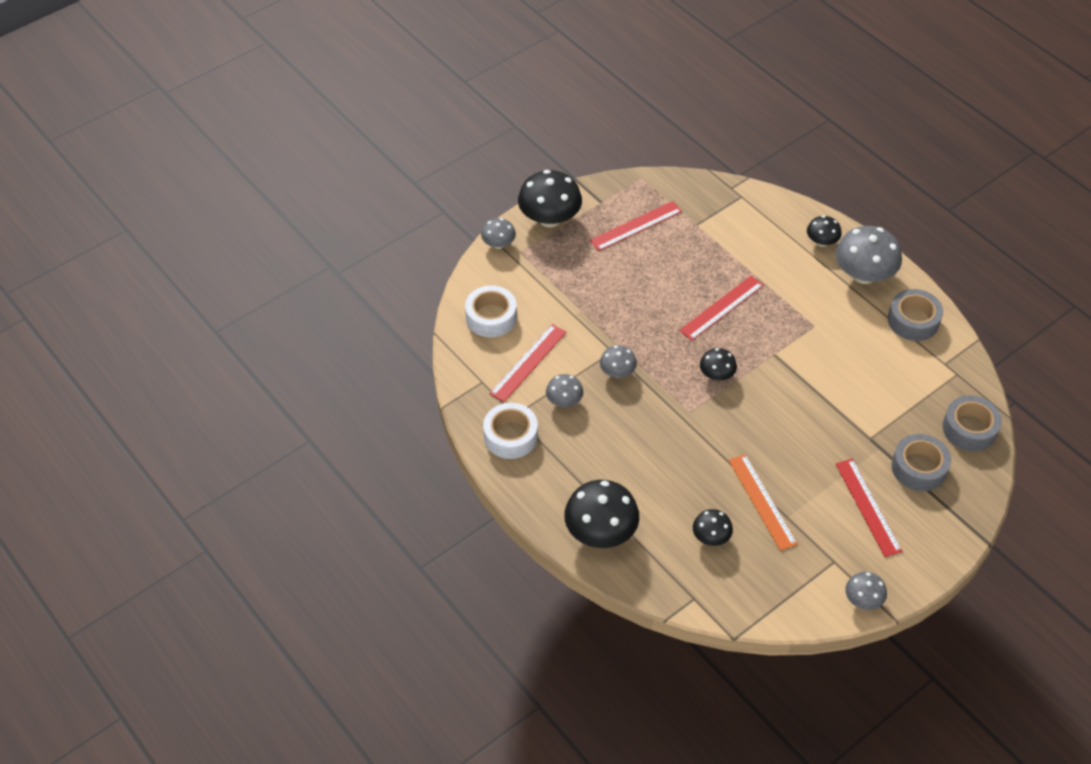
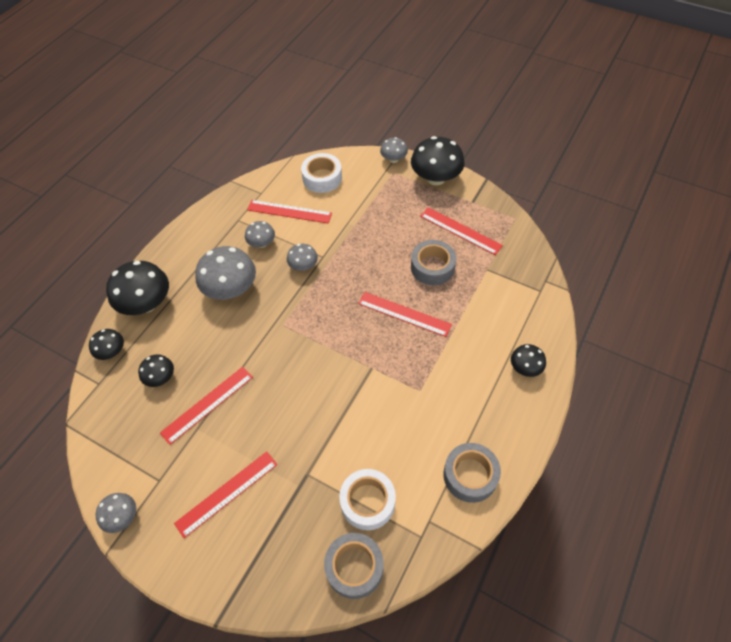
camera: 70 degrees right, 5 degrees up
(510, 436) = (218, 224): white tape -> white tape (367, 502)
(716, 375) = (329, 332): black mushroom -> black mushroom (112, 351)
(762, 501) = (207, 404): orange ruler -> red ruler
(863, 275) = (505, 414): grey mushroom -> grey mushroom (231, 289)
(919, 468) = (287, 528): grey tape -> grey tape (432, 267)

